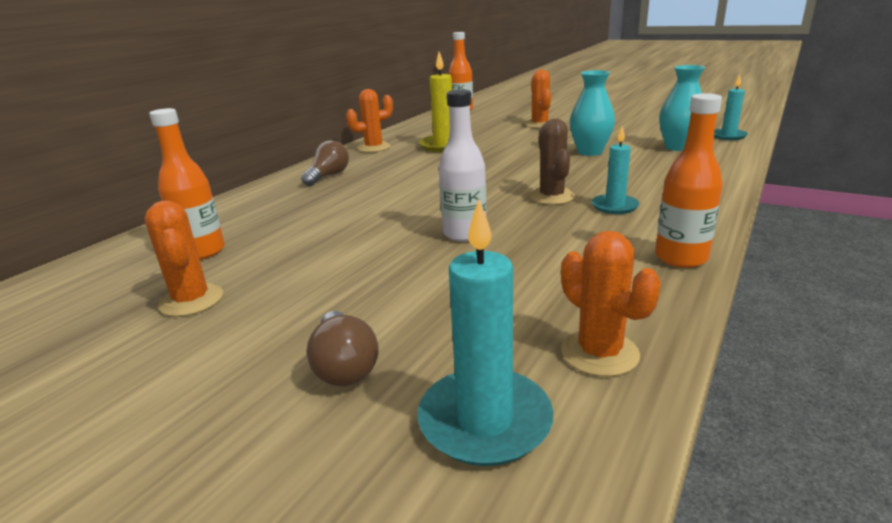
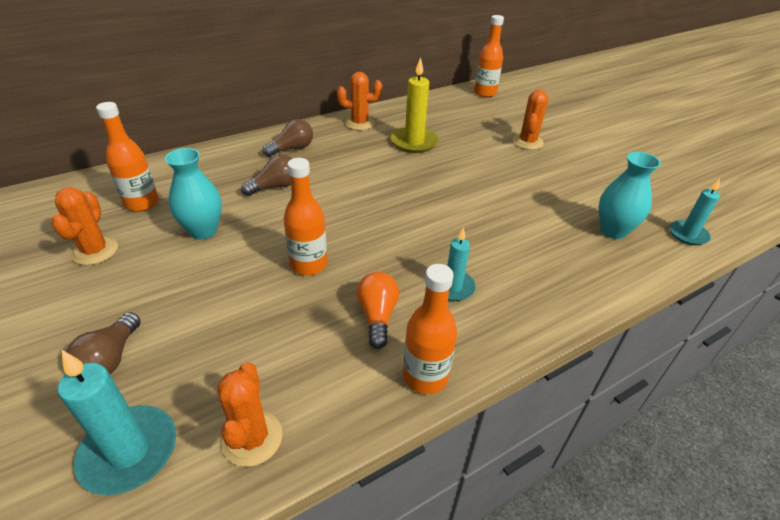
camera: 25 degrees right, 15 degrees up
(348, 201) = (275, 186): none -> brown light bulb
(464, 233) = (308, 264): white bottle -> orange bottle
(551, 197) = (419, 250): brown cactus -> none
(581, 241) = (377, 316): none -> orange light bulb
(590, 152) = (522, 203): turquoise vase -> turquoise vase (203, 231)

